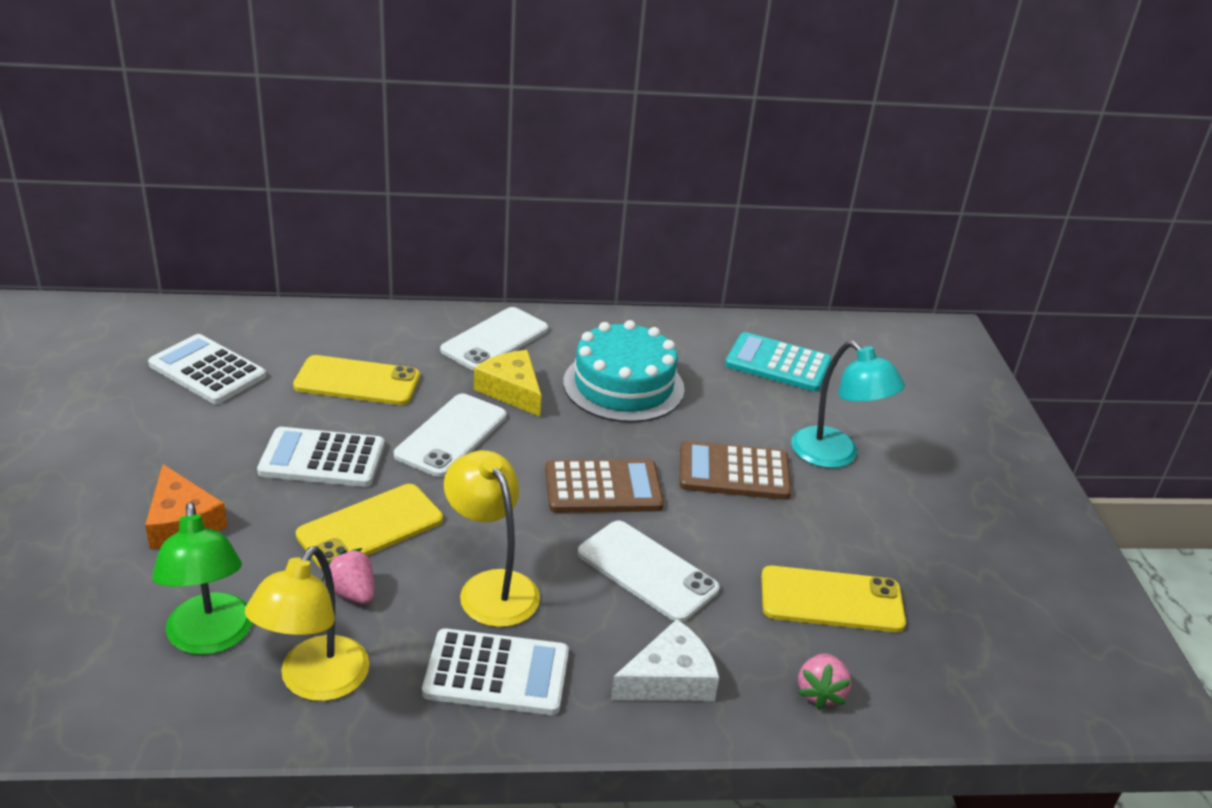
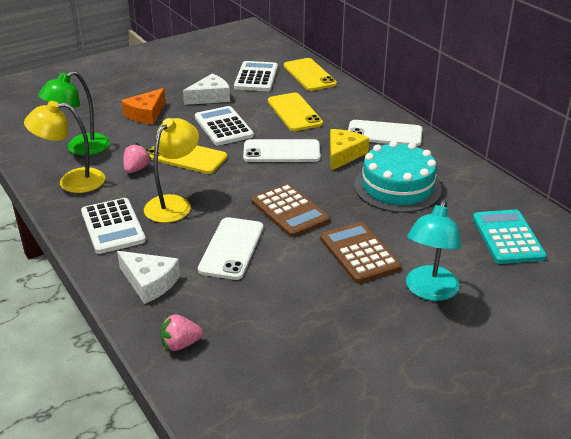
camera: 65 degrees right, 0 degrees up
(212, 436) = (210, 97): none -> white cheese
(831, 600) = (271, 328): yellow phone -> yellow phone (309, 75)

